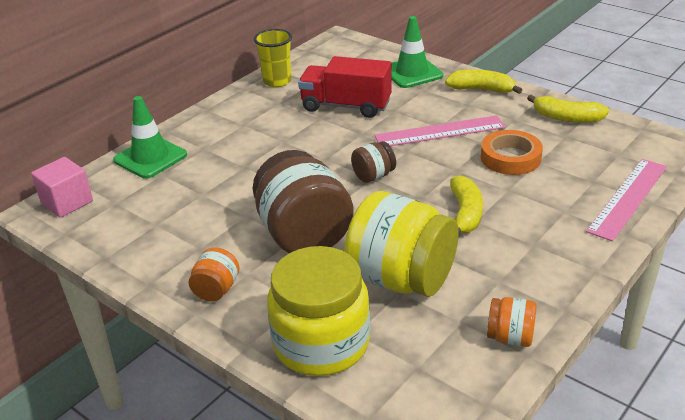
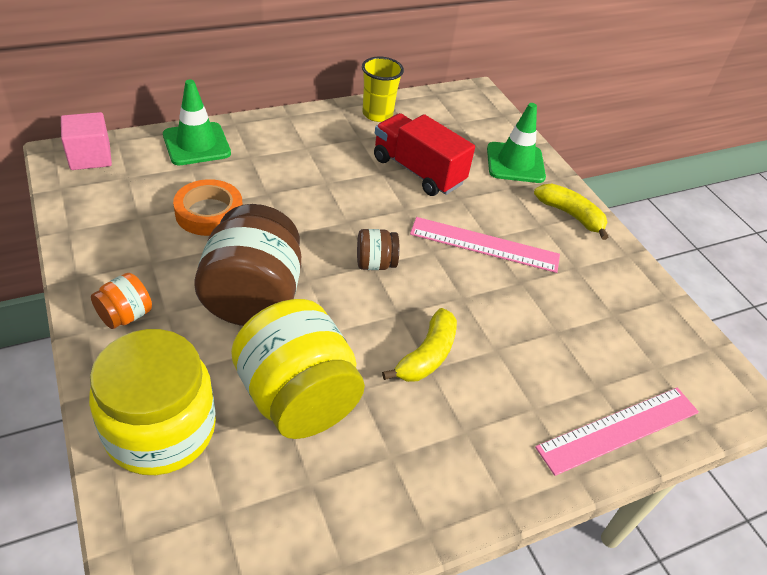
camera: 20 degrees right, 10 degrees up
(510, 158) = (531, 312): orange tape -> orange tape (209, 213)
(510, 337) = (343, 533): orange jar -> none
(566, 118) = (634, 293): yellow banana -> none

